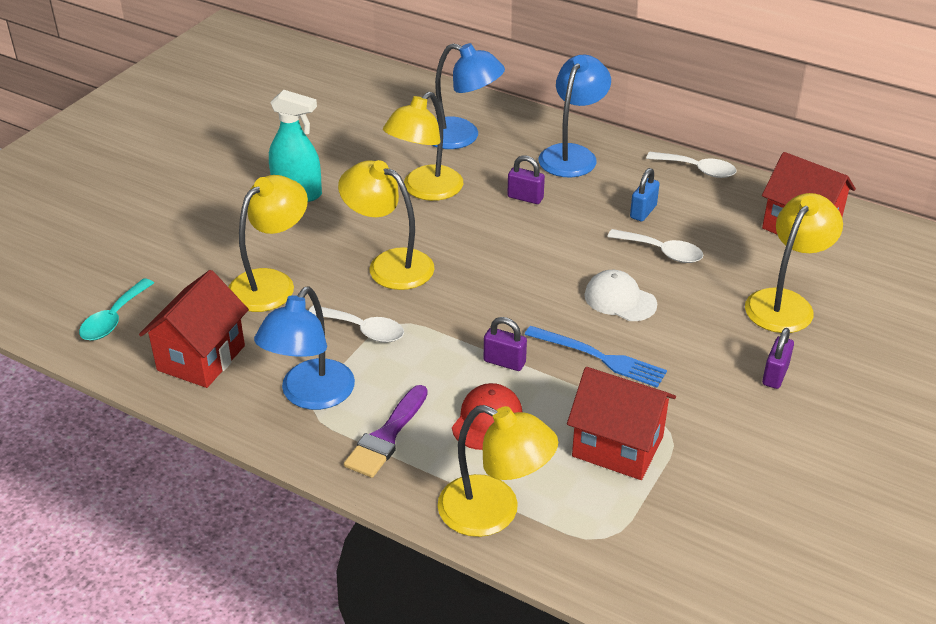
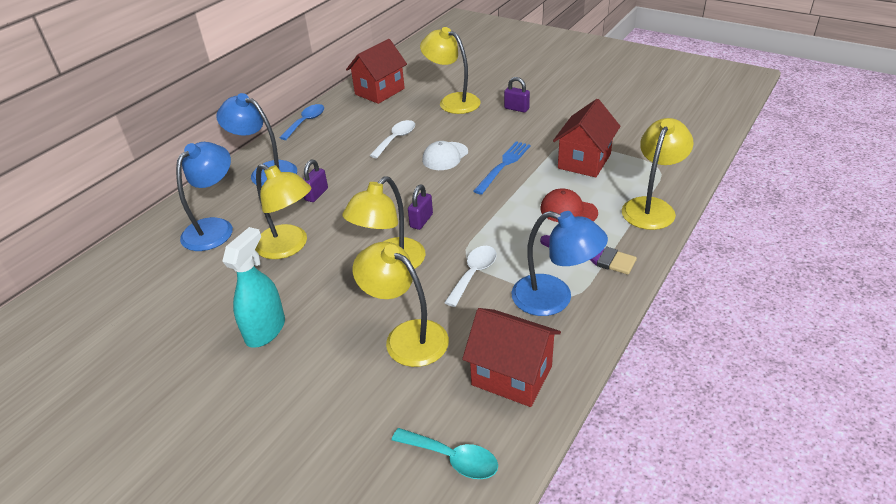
camera: 85 degrees left, 0 degrees up
(504, 362) = (509, 203): purple padlock -> purple padlock (421, 221)
(643, 212) = (349, 144): blue padlock -> none
(697, 170) = (306, 122): white spoon -> blue spoon

